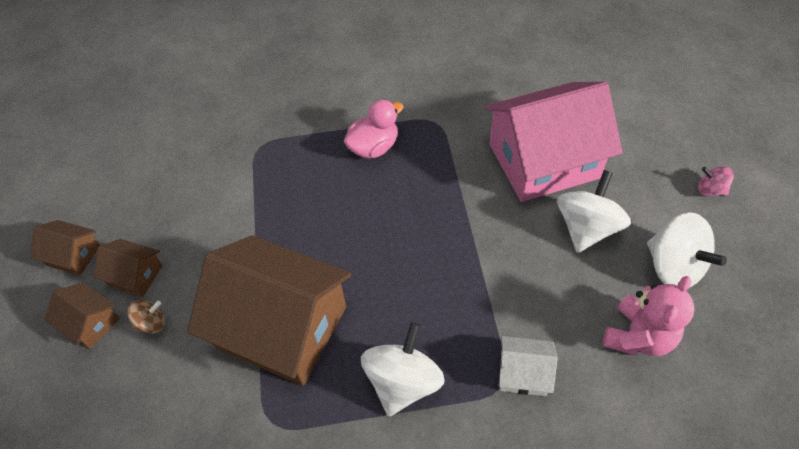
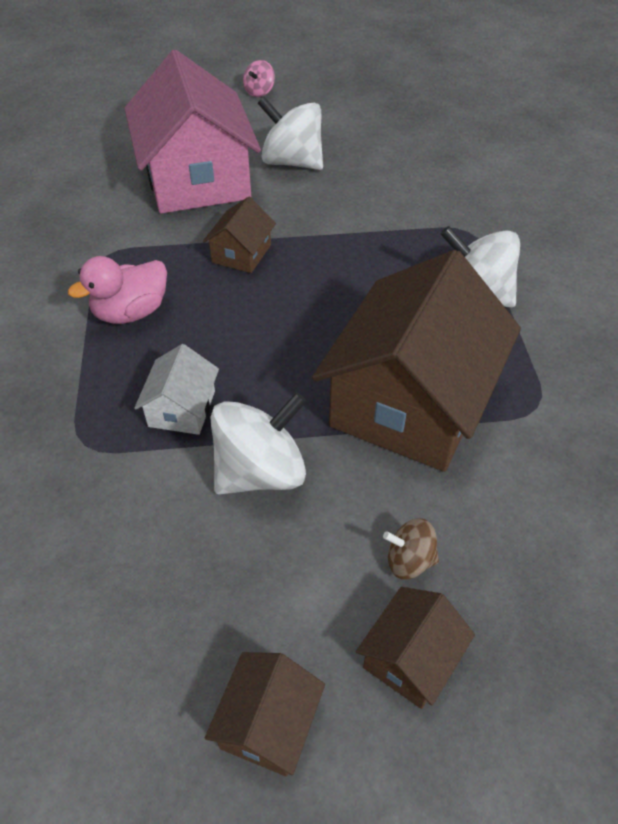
camera: 90 degrees left, 5 degrees down
(135, 275) = (320, 600): brown house -> brown house (241, 253)
(152, 323) = (409, 560): brown spinning top -> brown spinning top turned 60 degrees counterclockwise
(374, 147) = (131, 312): pink duck -> pink duck turned 90 degrees counterclockwise
(523, 373) = (454, 217): white house -> white house (182, 408)
(638, 336) = (412, 150): pink teddy bear -> none
(673, 267) = (341, 123): white spinning top -> white spinning top (260, 472)

